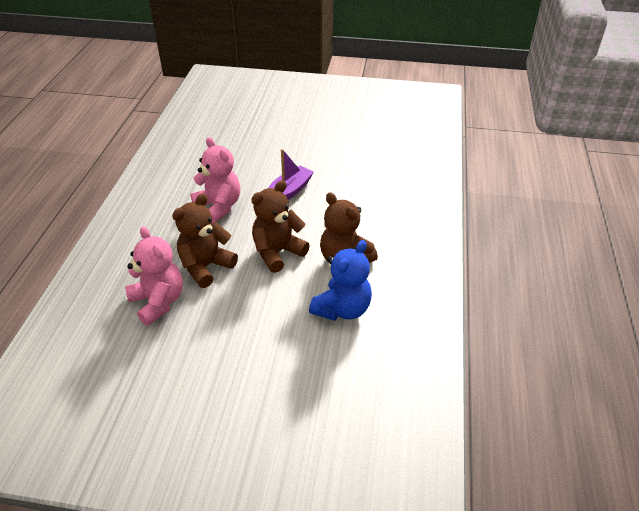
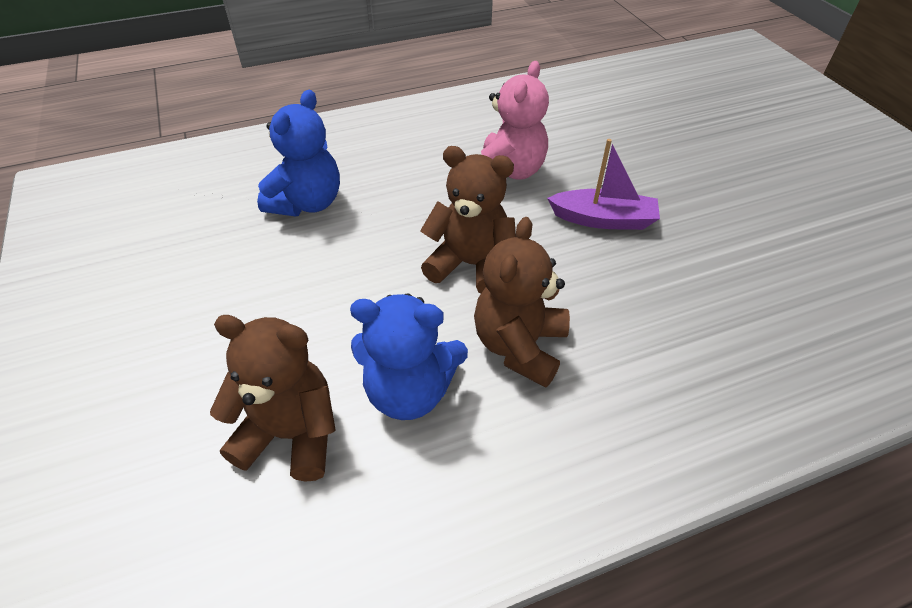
camera: 60 degrees right, 5 degrees up
(158, 302) = (307, 203): pink teddy bear -> blue teddy bear
(206, 267) = (392, 212): brown teddy bear -> brown teddy bear (291, 434)

